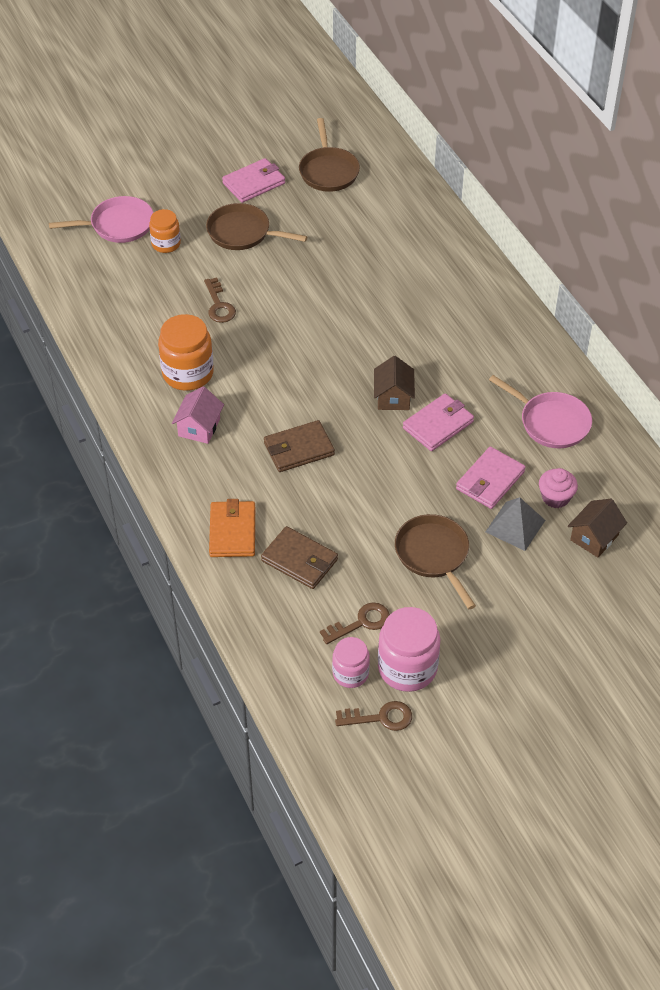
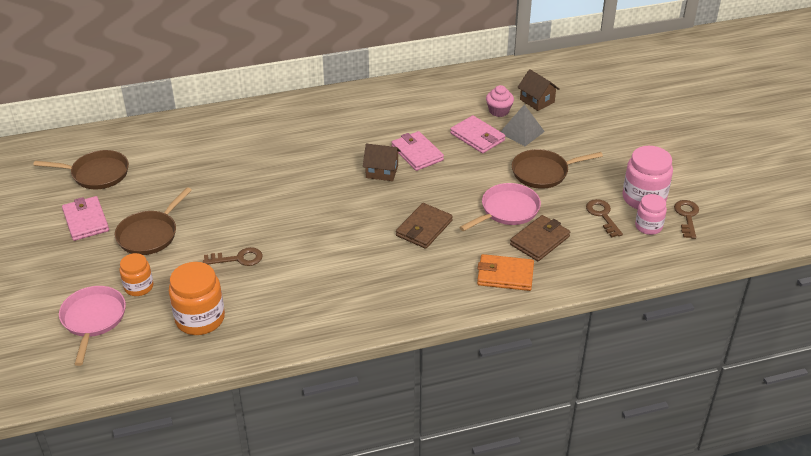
camera: 80 degrees left, 10 degrees down
(188, 373) = (317, 286): orange jar -> orange jar (200, 319)
(199, 427) = (384, 285): pink house -> none
(298, 449) = (424, 228): brown wallet -> brown wallet turned 45 degrees clockwise
(551, 422) = (428, 102): pink pan -> pink pan (507, 210)

